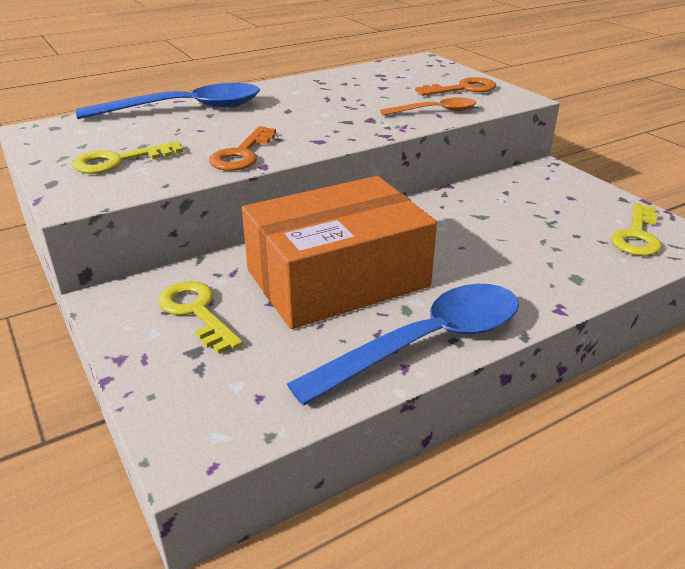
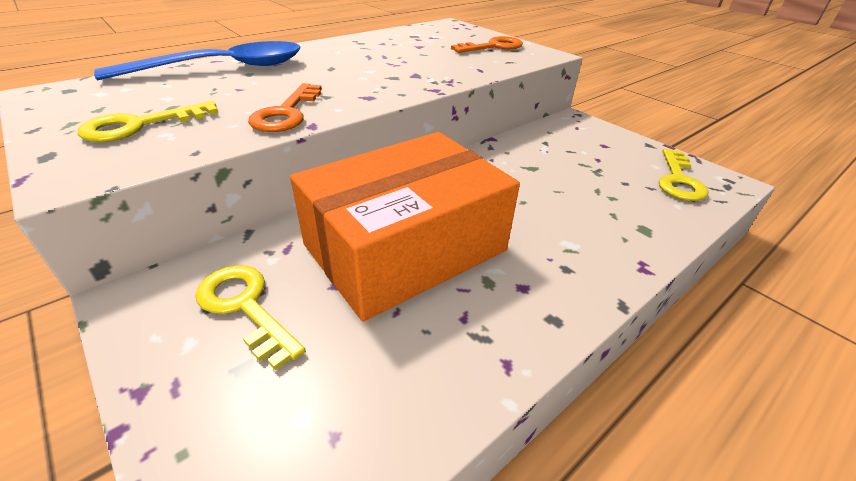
camera: 10 degrees left, 5 degrees up
(426, 343) = (522, 326): blue spoon -> none
(435, 111) = (475, 66): orange spoon -> none

